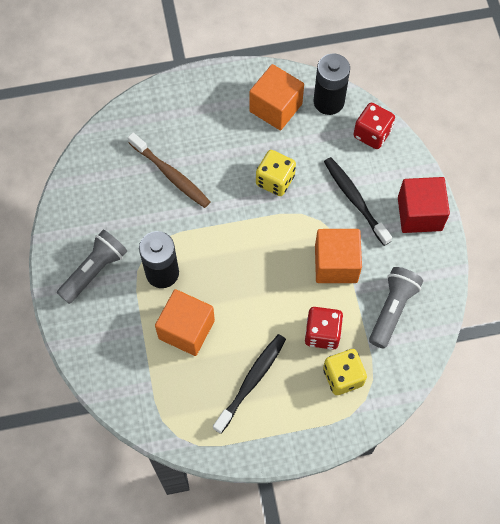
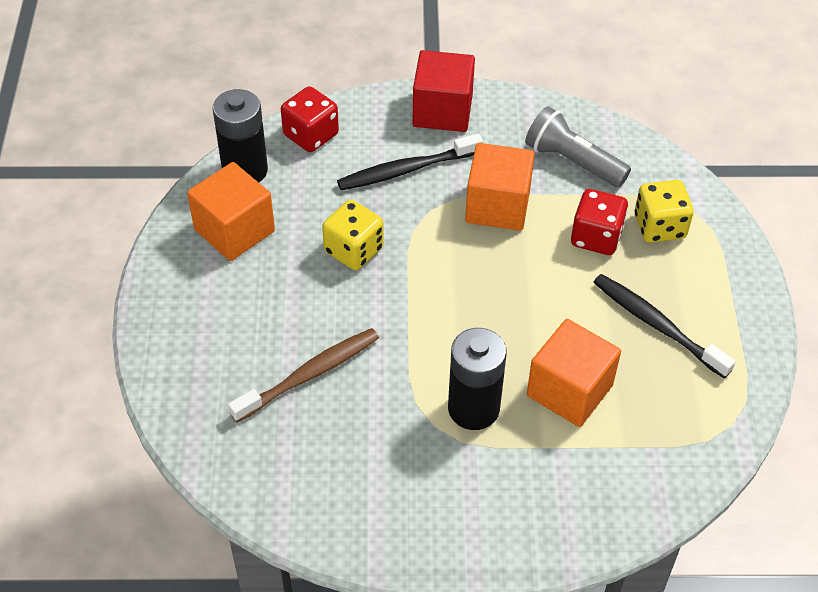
camera: 80 degrees left, 15 degrees down
(95, 270) = (452, 500): grey flashlight -> none

